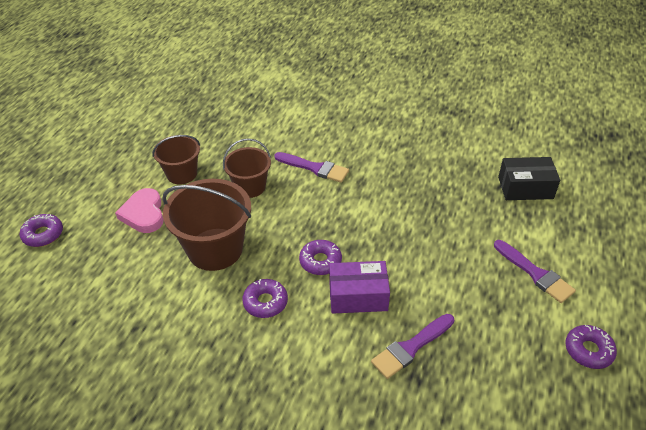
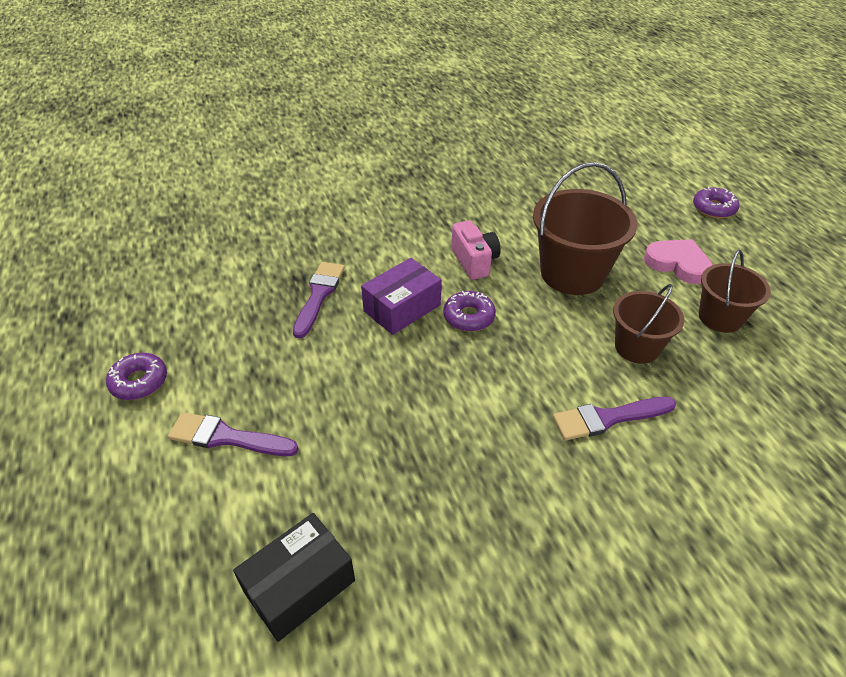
camera: 140 degrees right, 0 degrees up
(265, 302) = (474, 261): purple donut -> pink camera

